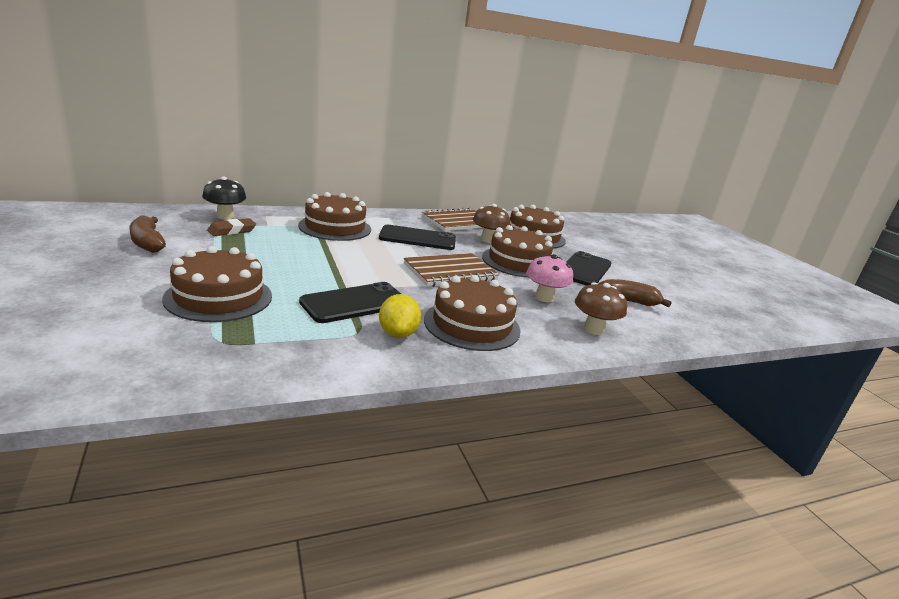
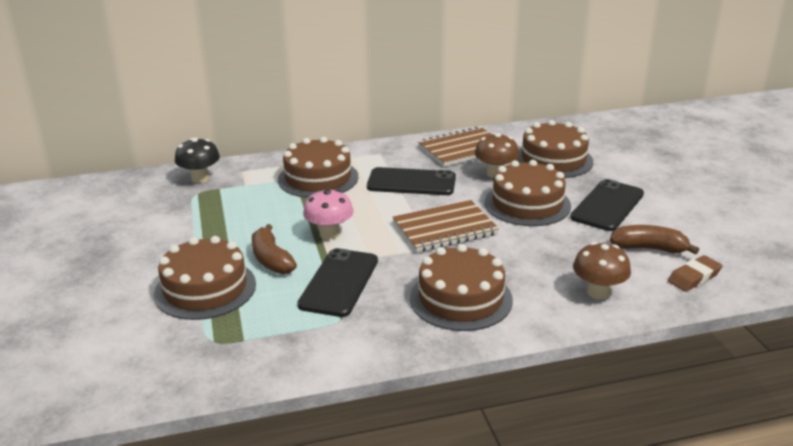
camera: 10 degrees right, 5 degrees up
(147, 243) = (128, 226): brown banana -> brown banana (271, 260)
(232, 231) = (209, 198): brown eraser -> brown eraser (694, 277)
(355, 303) = (339, 282): black phone -> black phone turned 45 degrees counterclockwise
(398, 333) = (382, 317): yellow lemon -> none
(544, 298) = (549, 254): pink mushroom -> pink mushroom (329, 234)

